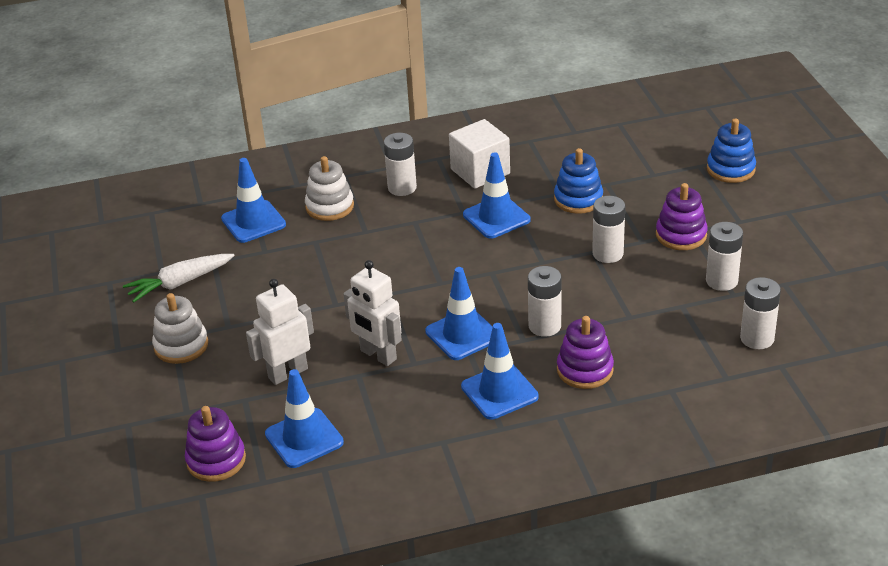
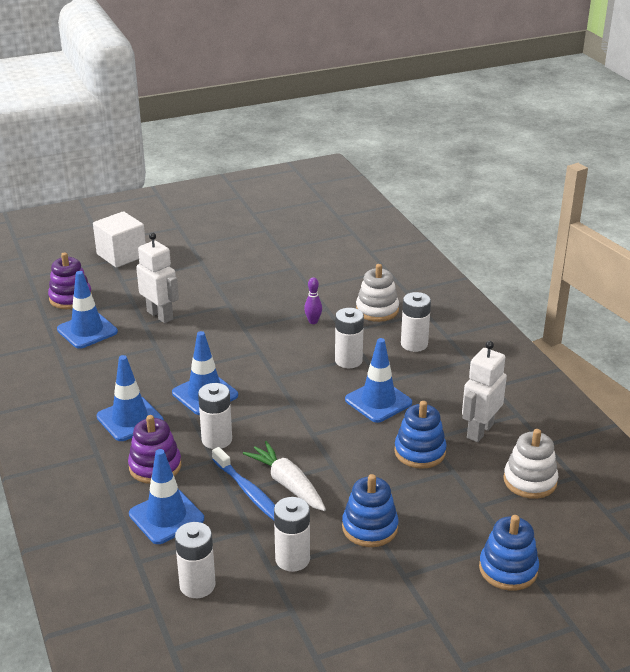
camera: 80 degrees right, 5 degrees down
(180, 283) = (266, 257): white carrot -> white carrot (287, 484)
(181, 346) = (193, 268): white stacking toy -> white stacking toy (530, 481)
(253, 222) = (348, 277): blue traffic cone -> blue traffic cone (166, 516)
(339, 252) = (313, 321): none -> purple bowling pin
(378, 355) = (179, 354): white robot -> white robot (479, 431)
(480, 171) = (452, 386): white cube -> white cube (121, 255)
(607, 254) = (330, 475): white battery -> white battery (348, 360)
(629, 305) = (249, 492): none -> blue toothbrush
(681, 235) = (370, 527): purple stacking toy -> blue stacking toy

